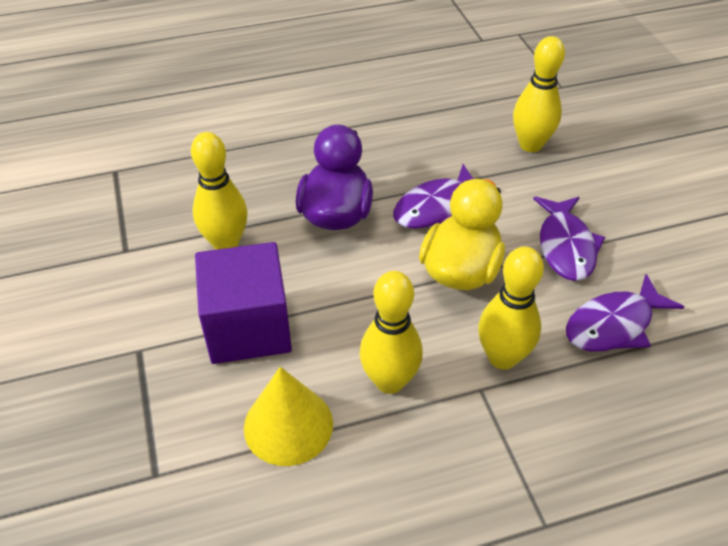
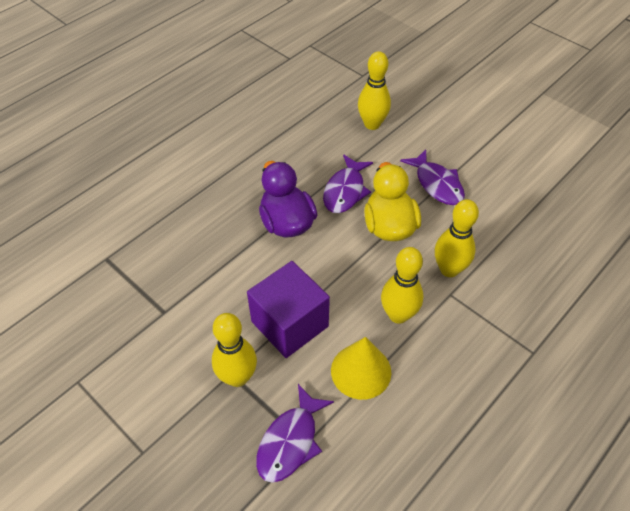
camera: 30 degrees left, 5 degrees up
(226, 243) = (230, 275): yellow bowling pin -> yellow bowling pin (237, 377)
(613, 325) = (493, 221): purple fish -> purple fish (290, 441)

